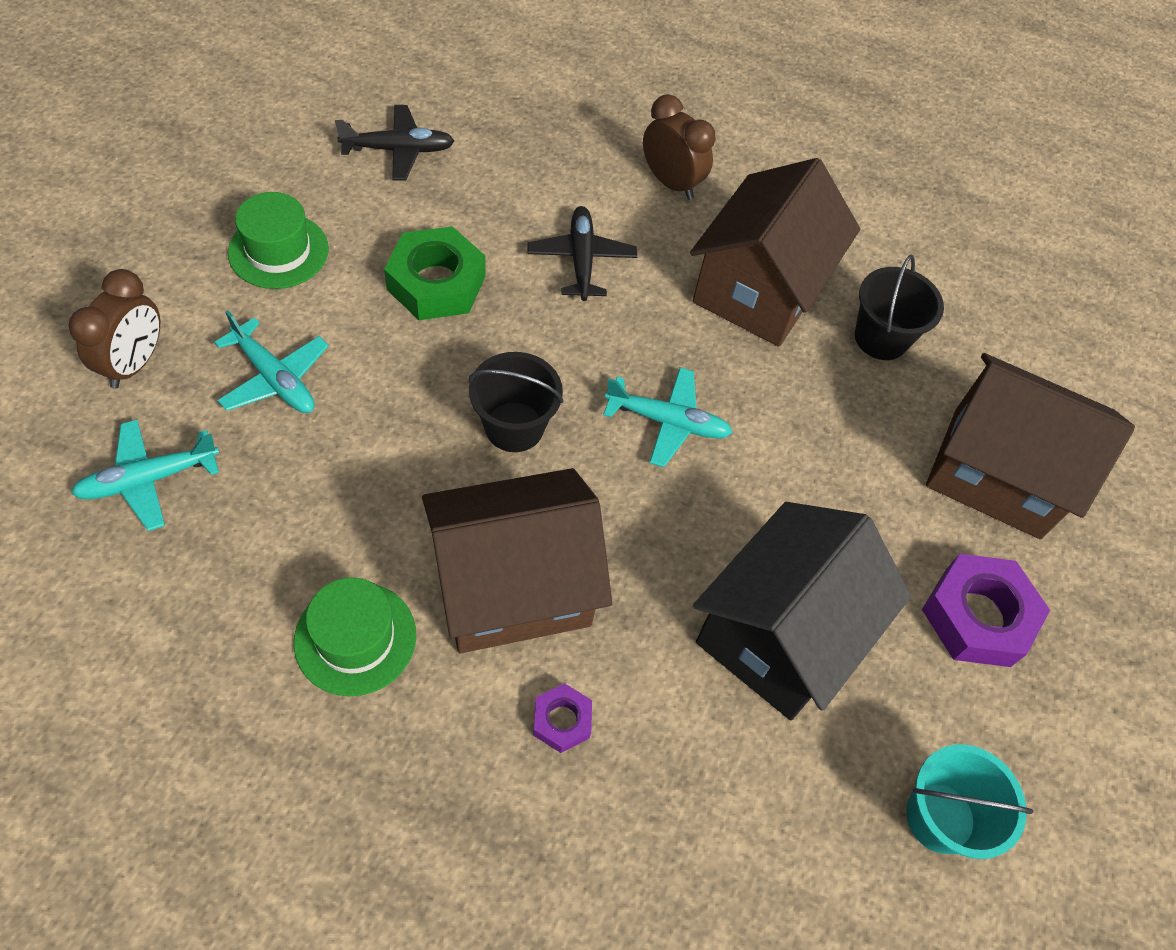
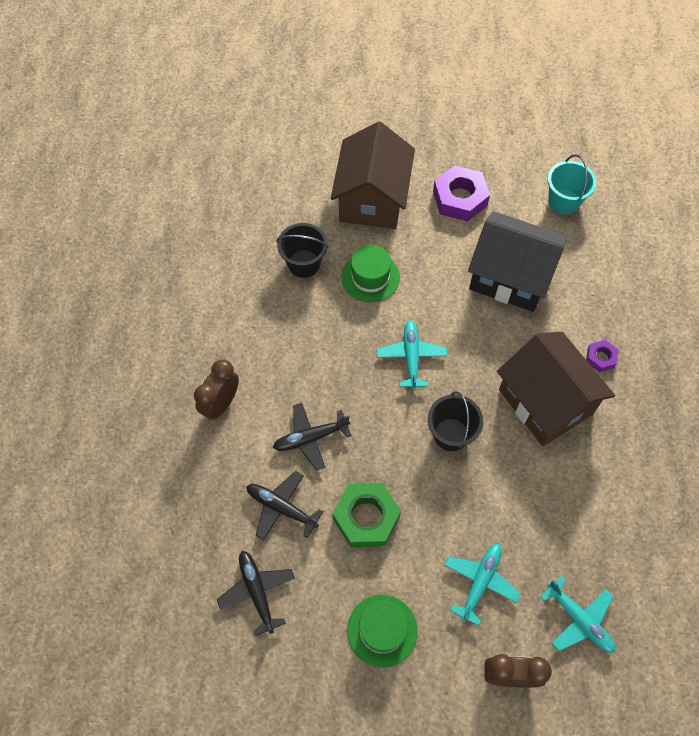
camera: 100 degrees left, 5 degrees up
(355, 638) = (610, 465): green hat -> green hat (370, 277)
(495, 202) = (281, 508): none -> black plane
(760, 289) = (292, 332): brown house -> none

